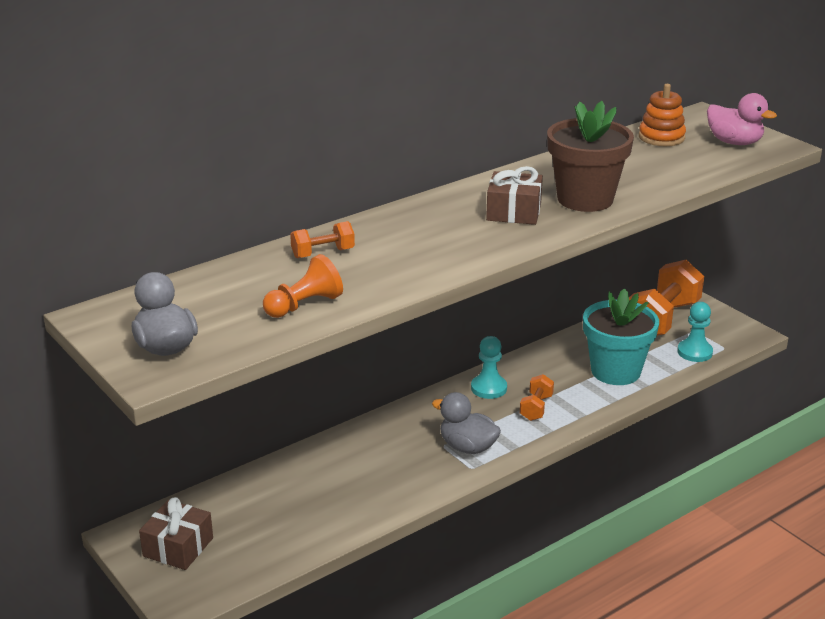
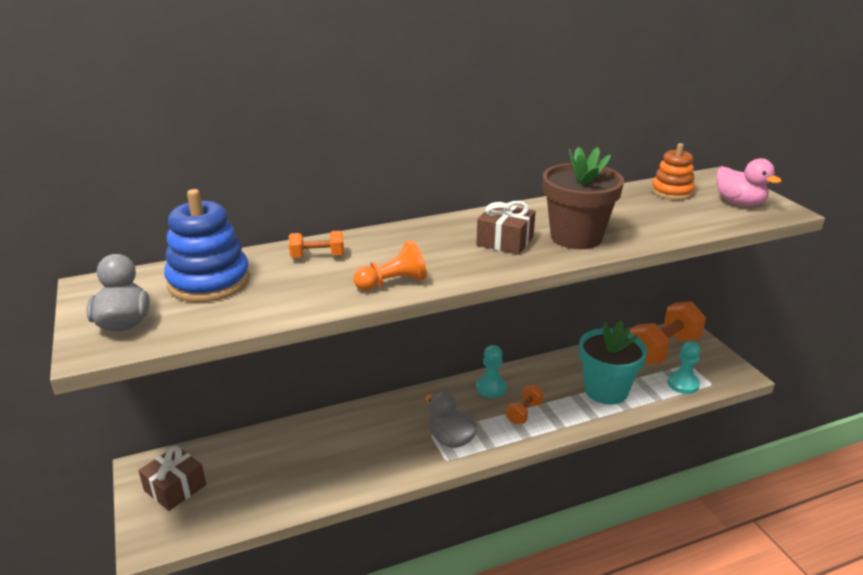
camera: 15 degrees right, 0 degrees up
(223, 294) = (209, 281): none -> blue stacking toy
(304, 305) = (268, 301): orange pawn -> orange pawn (393, 283)

